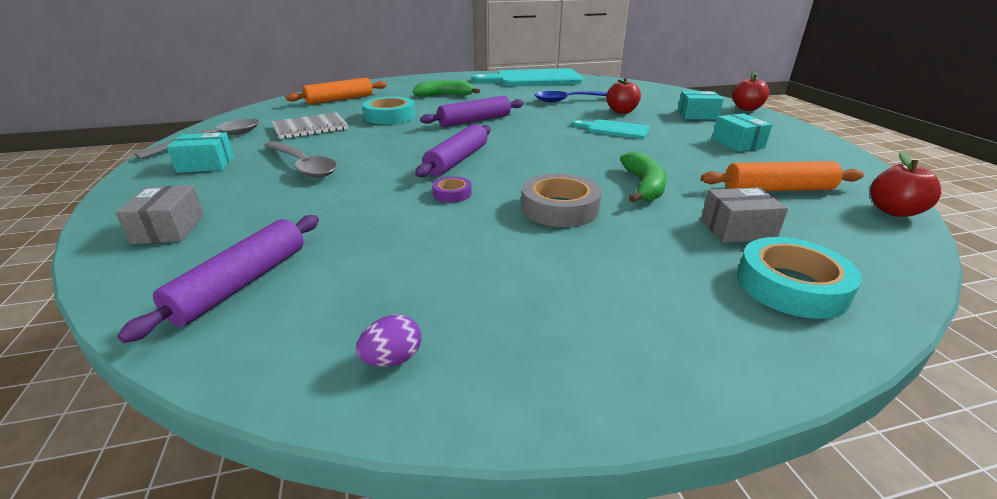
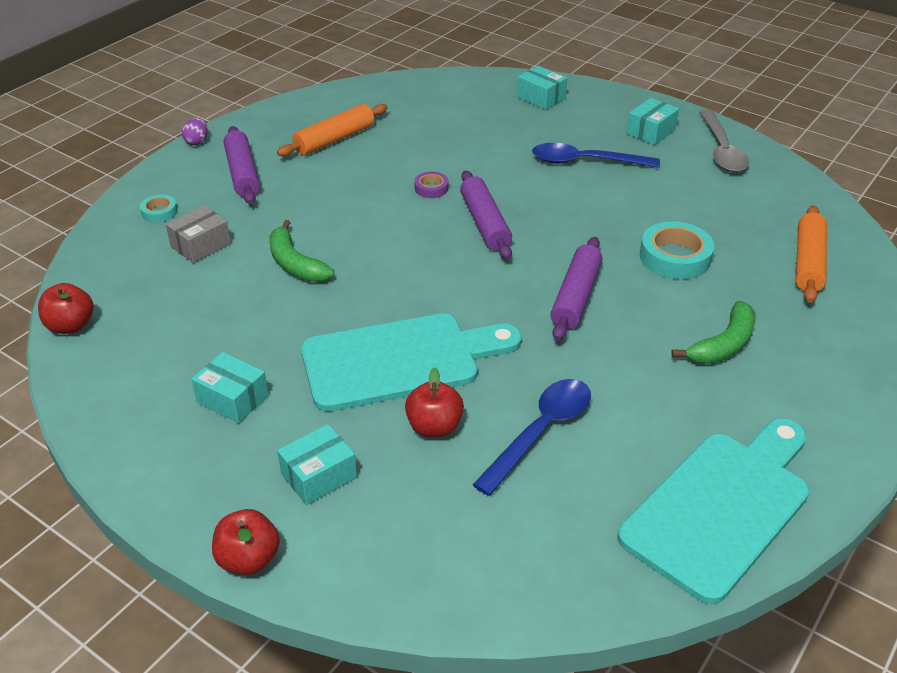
camera: 140 degrees right, 10 degrees up
(169, 229) = (541, 98): grey box -> turquoise box
(242, 283) = (441, 98): purple rolling pin -> purple rolling pin (243, 173)
(302, 166) = (585, 162): grey spoon -> blue spoon
(310, 128) = (696, 201): grey notebook -> none
(392, 359) = (327, 107): purple egg -> purple egg (197, 141)
(559, 208) = (340, 210): grey tape -> none
(614, 129) = (399, 360): turquoise cutting board -> turquoise cutting board, size x1.97
(777, 189) = (174, 314): orange rolling pin -> orange rolling pin (334, 139)
(791, 286) = (159, 212): turquoise tape -> turquoise tape, size x0.53

